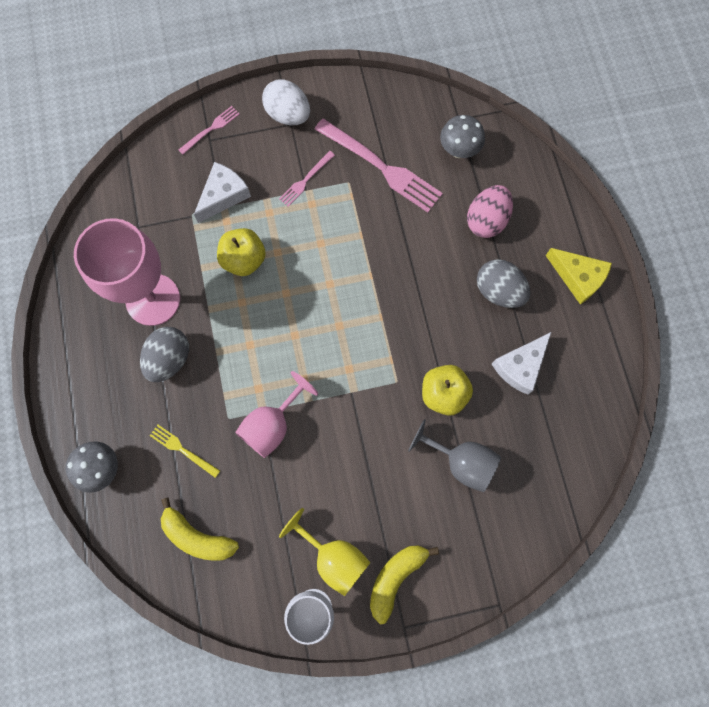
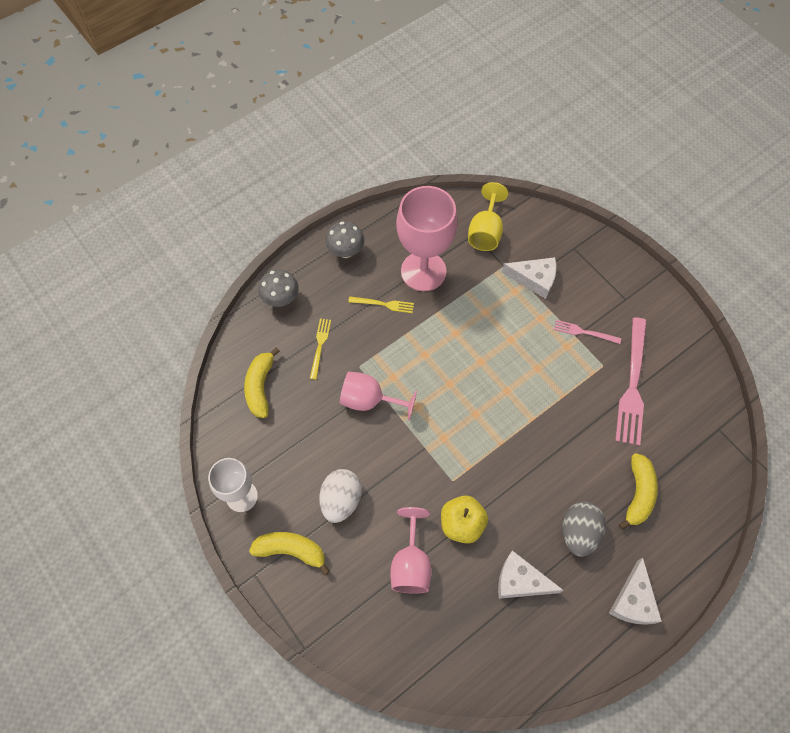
camera: 65 degrees right, 10 degrees down
(169, 359) = (384, 304): grey egg -> yellow fork
(211, 129) = (583, 245): pink fork -> none
(244, 260) = (490, 318): yellow apple -> none
(288, 115) = (632, 293): white egg -> white egg (341, 500)
(334, 557) = (287, 494): yellow goblet -> yellow goblet (485, 232)
(459, 150) = (689, 442): grey mushroom -> grey mushroom (346, 251)
(461, 462) = (411, 564): grey goblet -> pink goblet
(486, 220) = (638, 494): pink egg -> yellow banana
(578, 277) = (633, 600): yellow cheese -> white cheese

